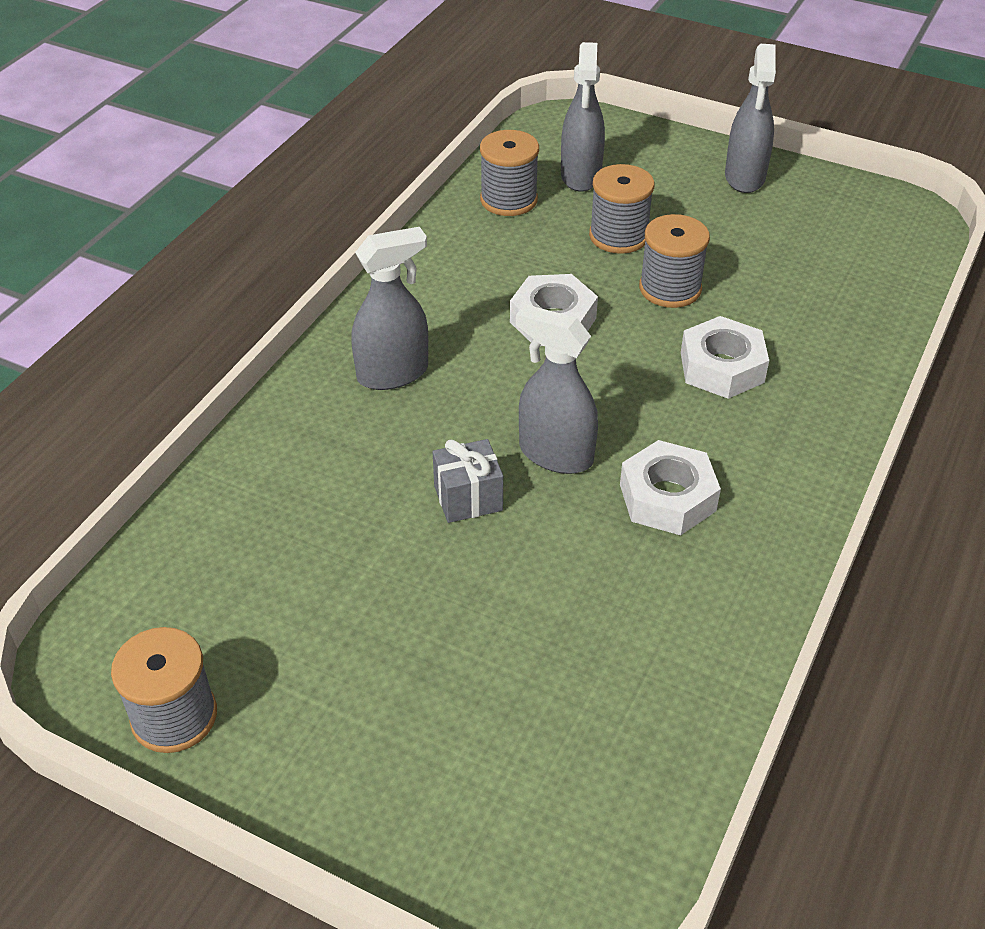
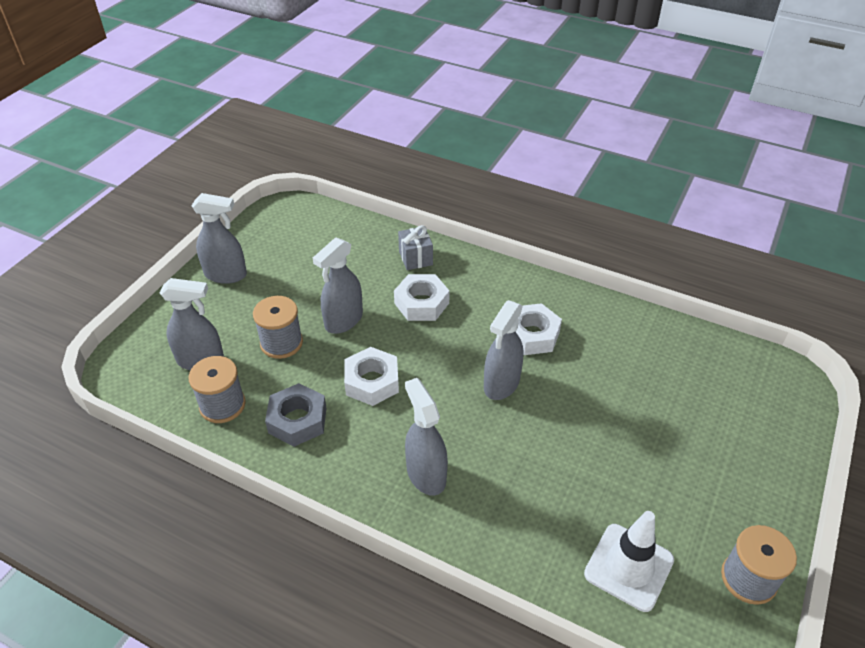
camera: 90 degrees left, 0 degrees up
(221, 571) = (628, 567): none -> white traffic cone
(468, 498) = (543, 428): grey gift -> grey gift (415, 258)
(484, 259) = (297, 420): none -> grey nut
(670, 288) = (343, 320): grey spool -> grey spray bottle

